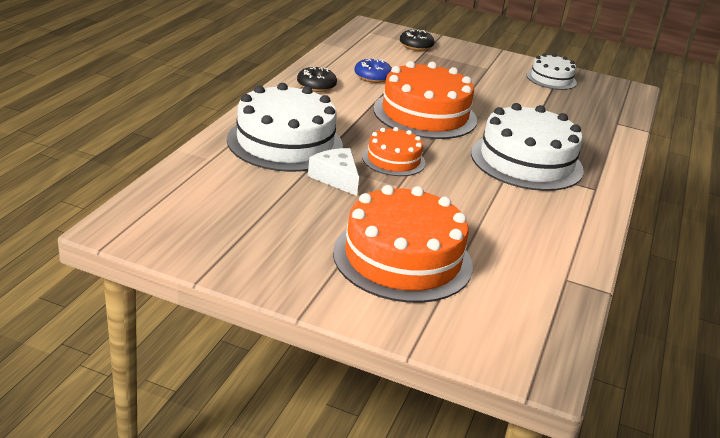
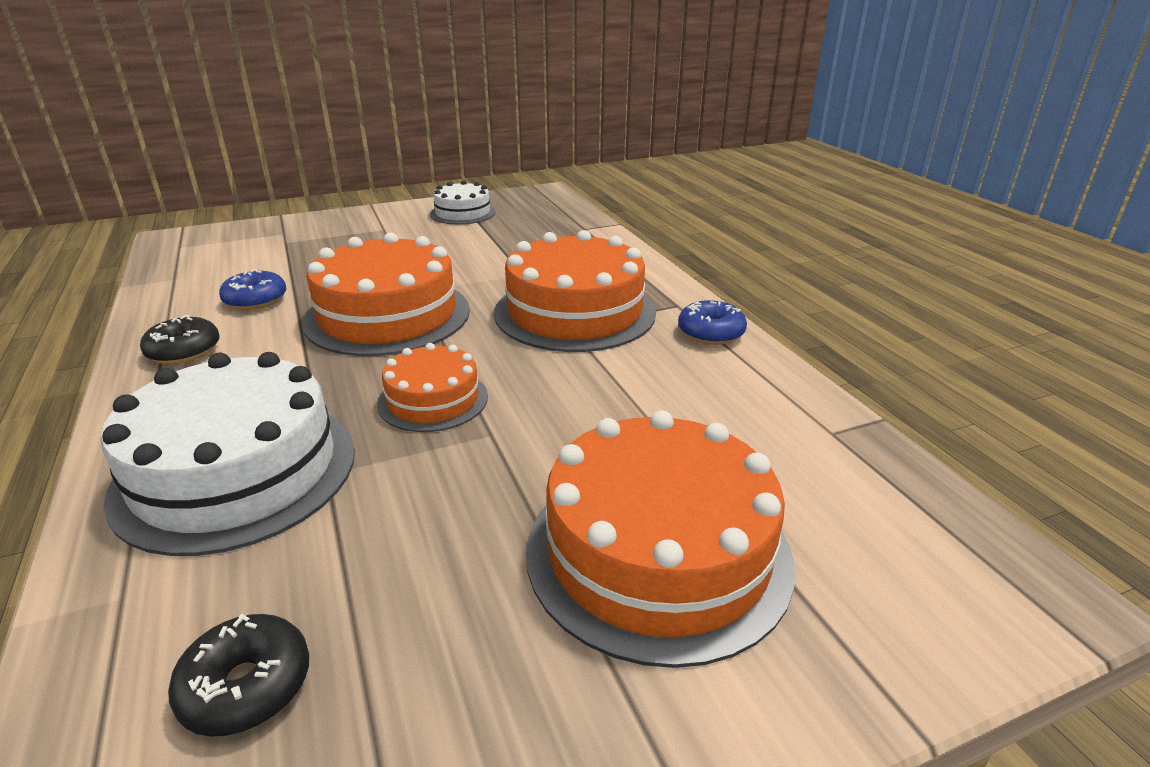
camera: 40 degrees left, 0 degrees up
(336, 178) = (392, 481): white cheese -> none
(416, 46) = (265, 239): black donut -> black donut (246, 686)
(526, 161) = (575, 312): white cake -> orange cake
(588, 210) = (710, 333): none -> blue donut

